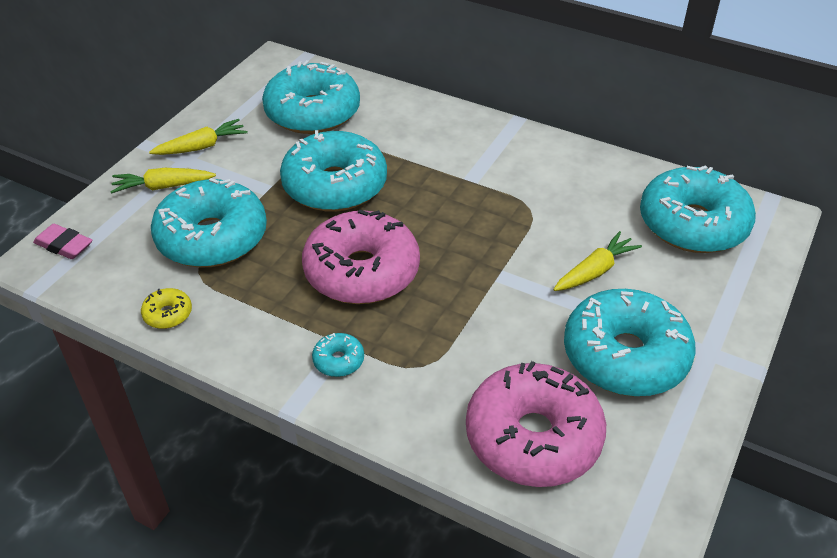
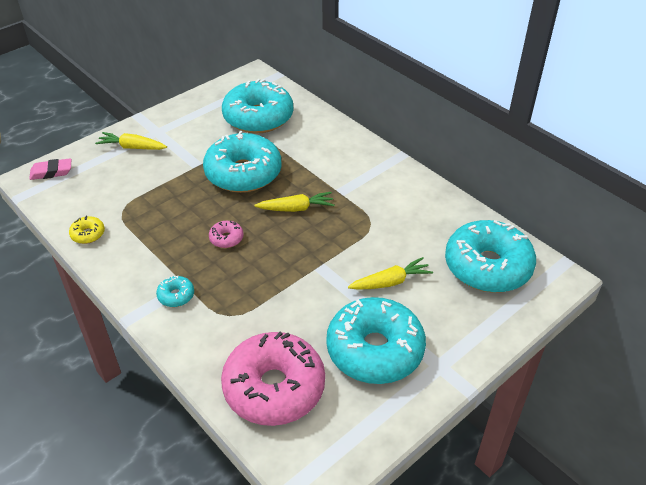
camera: 20 degrees right, 0 degrees up
(64, 245) = (51, 172): pink eraser -> pink eraser turned 60 degrees counterclockwise
(201, 147) = (172, 125): yellow carrot -> yellow carrot (296, 208)
(212, 238) = (143, 190): turquoise donut -> none
(362, 271) = (226, 238): pink donut -> pink donut, size x0.41

